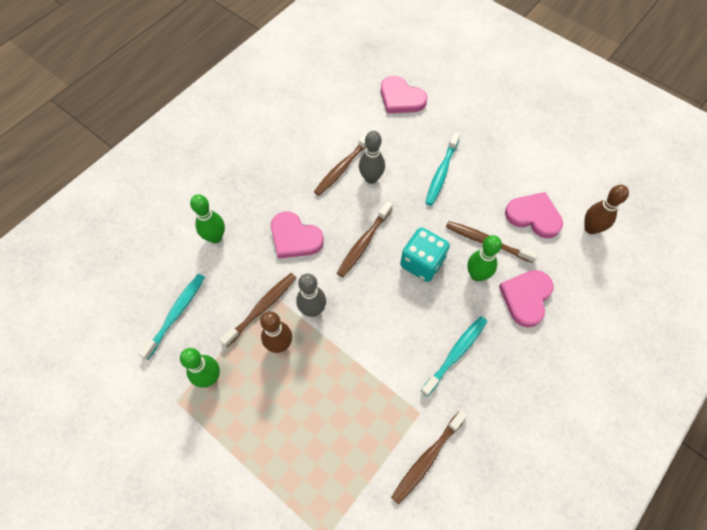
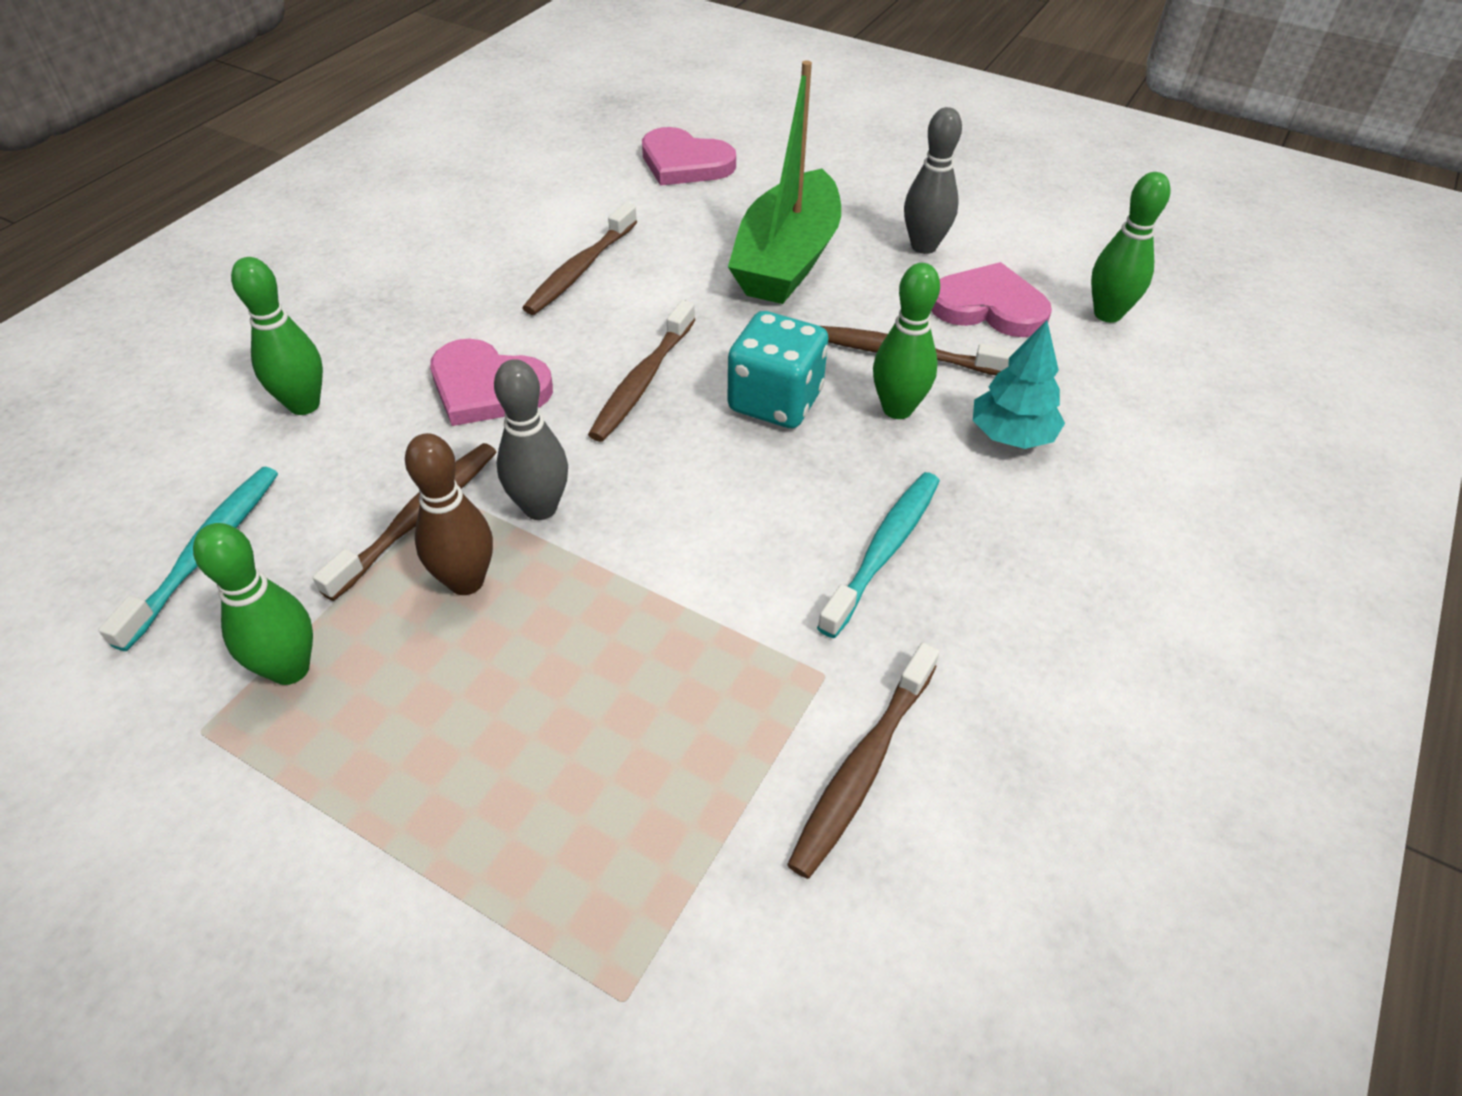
camera: 10 degrees left, 15 degrees down
(371, 178) = (643, 280): grey bowling pin -> grey bowling pin (923, 246)
(441, 173) = (787, 260): turquoise toothbrush -> green boat
(526, 297) = (1011, 435): pink heart -> turquoise tree
(591, 228) = (1107, 314): brown bowling pin -> green bowling pin

